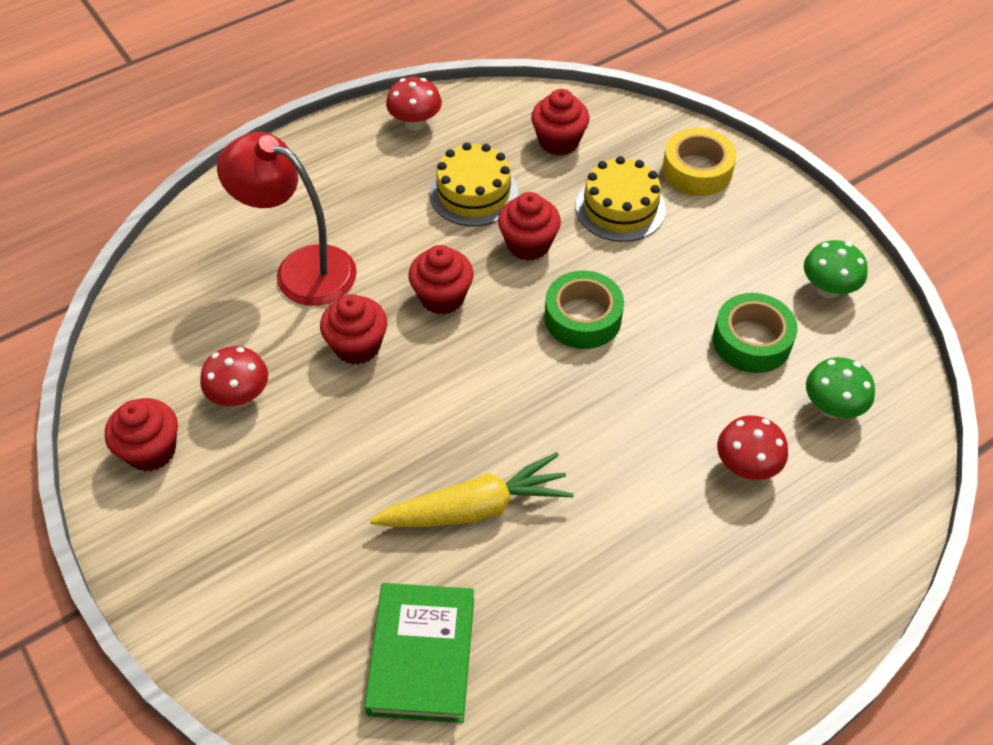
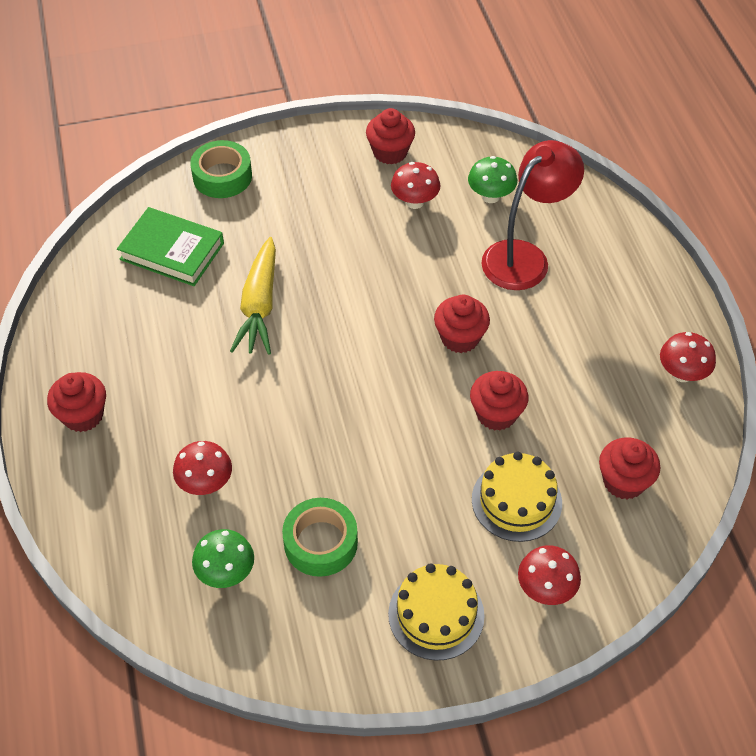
camera: 110 degrees right, 0 degrees up
(357, 346) = (432, 274): red cupcake -> red cupcake (83, 415)
(474, 193) = (573, 392): yellow cake -> yellow cake (436, 614)
(583, 318) = (399, 426): green tape -> green tape (222, 176)
(697, 170) = (545, 589): yellow tape -> red mushroom
(827, 289) = (350, 636): green mushroom -> green mushroom (490, 196)

